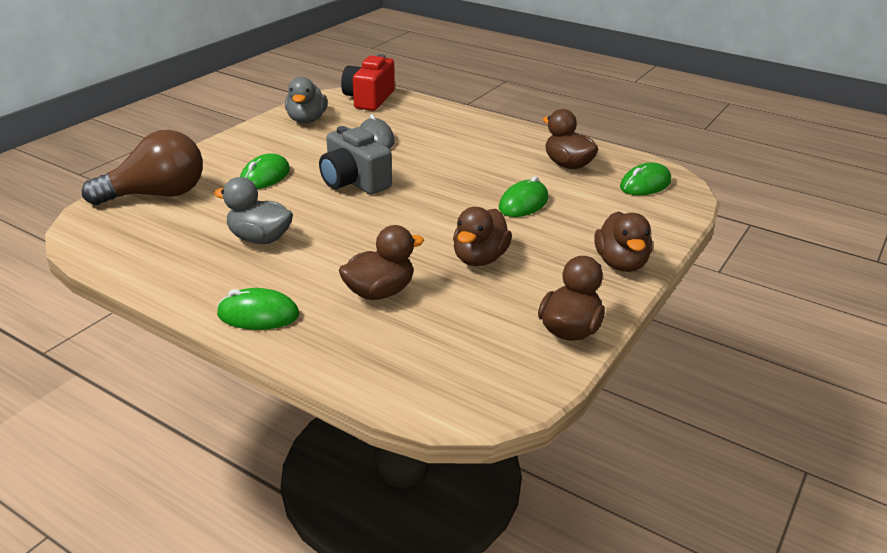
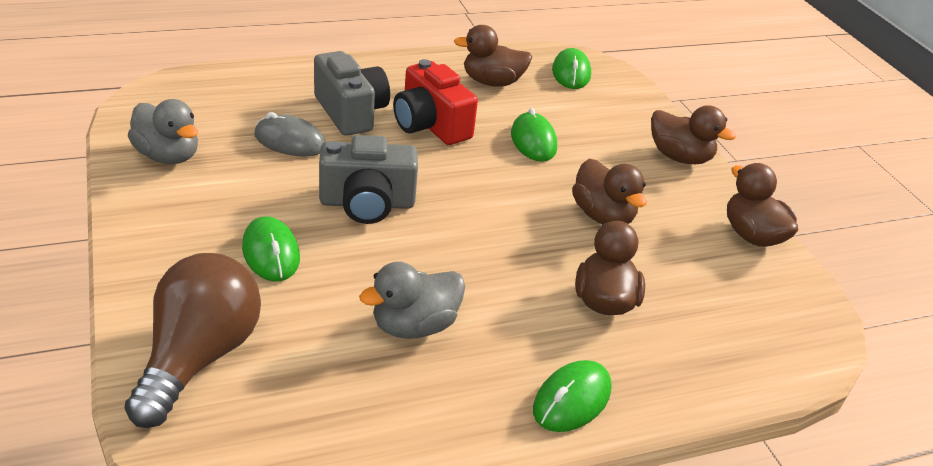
camera: 55 degrees left, 5 degrees up
(369, 99) = (183, 93): red camera -> red camera (430, 125)
(438, 141) = (350, 112): none -> grey camera

